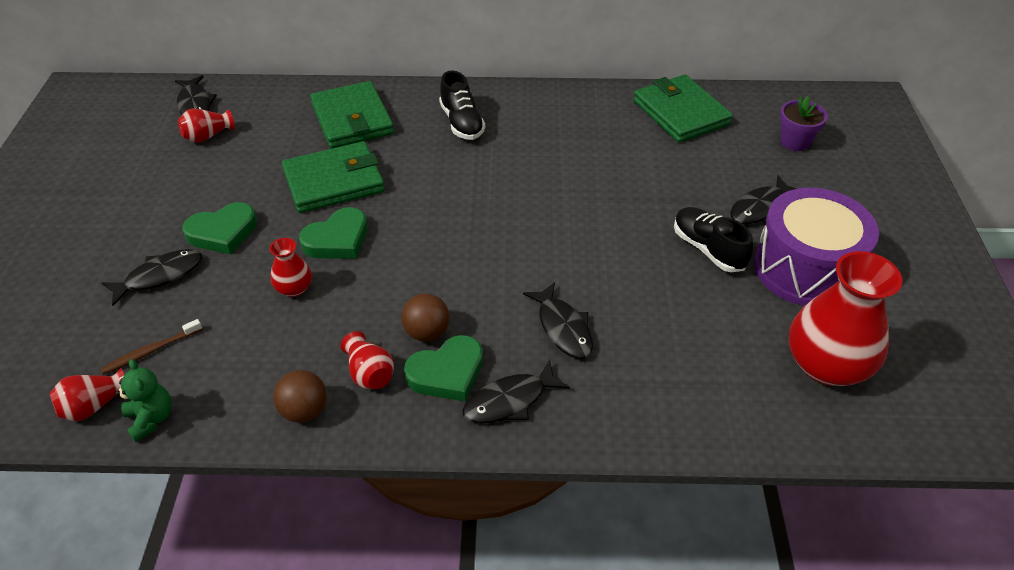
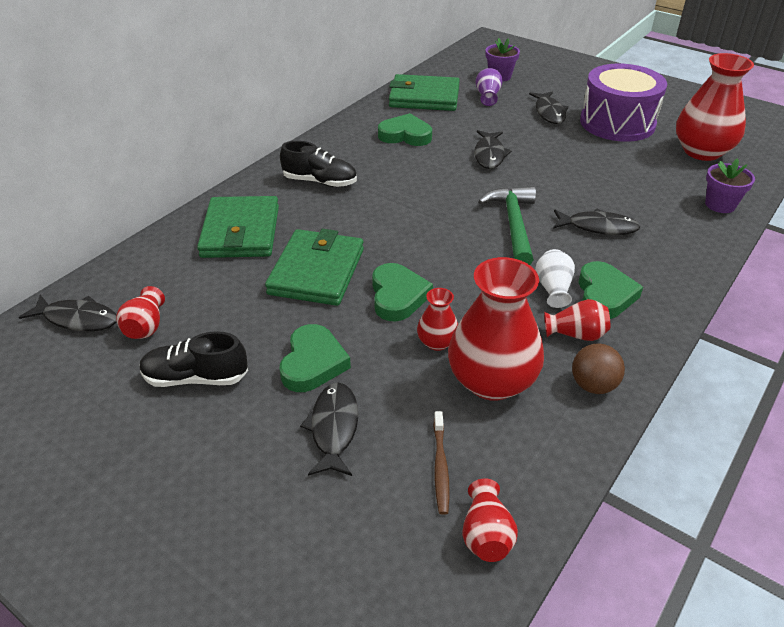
camera: 55 degrees left, 5 degrees down
(151, 418) = (535, 493): green teddy bear -> none
(267, 341) = (491, 381): none -> red vase
(352, 119) = (241, 232): green wallet -> green wallet turned 75 degrees clockwise
(427, 332) = (553, 289): brown ball -> white vase
(509, 266) = (513, 224): none -> green hammer
(510, 401) = (653, 277): black fish -> black fish (489, 155)
(593, 133) = (405, 135): none -> green heart
(708, 249) = (570, 145): black shoe -> black shoe (196, 378)
(714, 417) = (720, 205): none -> purple flower pot
(738, 152) = (487, 96): none -> purple vase

